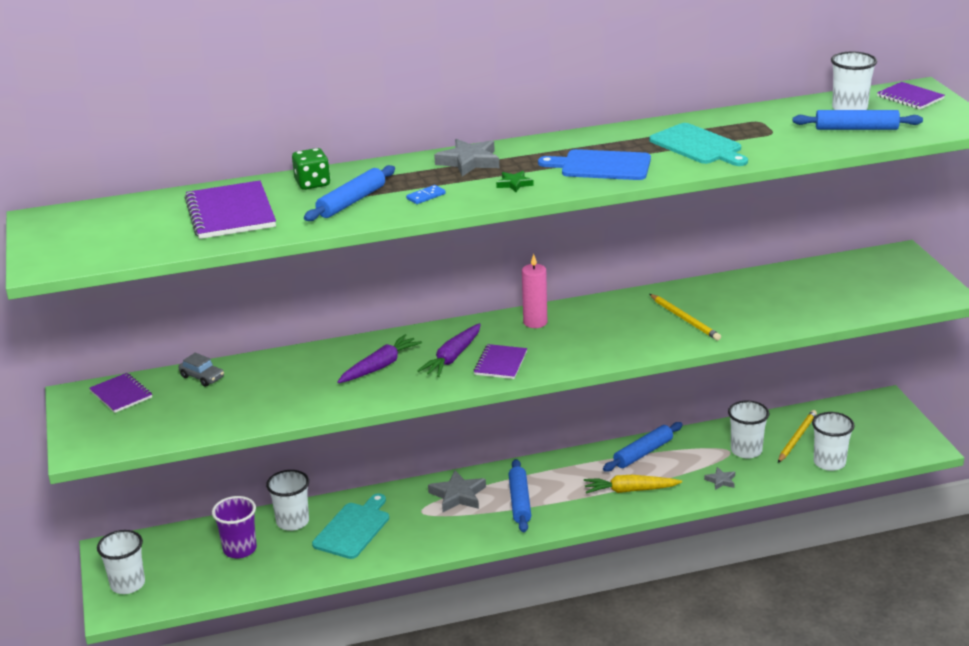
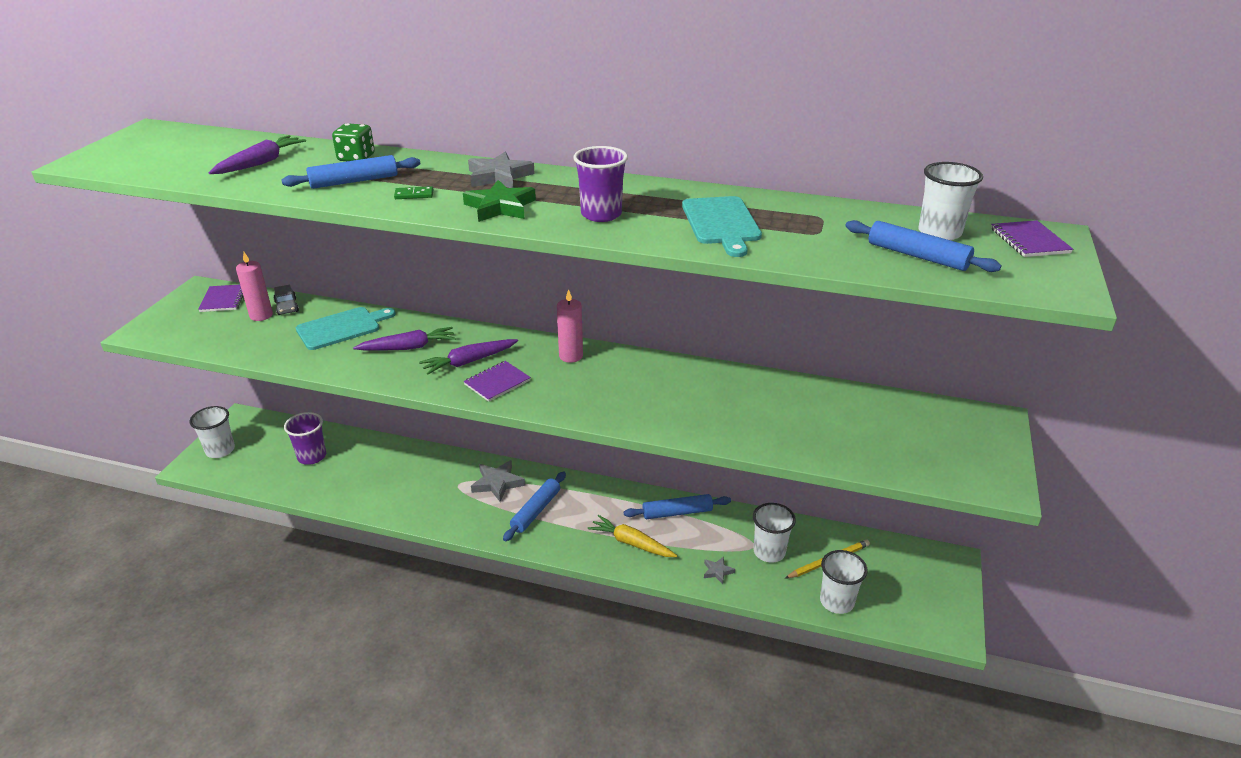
camera: 30 degrees right, 5 degrees up
(187, 393) = (261, 315): none -> pink candle
(230, 213) = (260, 163): purple notebook -> purple carrot
(292, 522) = (367, 451): white cup -> none
(353, 529) = (398, 476): turquoise cutting board -> turquoise cutting board (341, 328)
(426, 196) = (414, 195): blue domino -> green domino
(514, 184) = (500, 207): green star -> green star, size x1.83
(602, 166) = (601, 214): blue cutting board -> purple cup
(684, 319) = (700, 404): yellow pencil -> none

